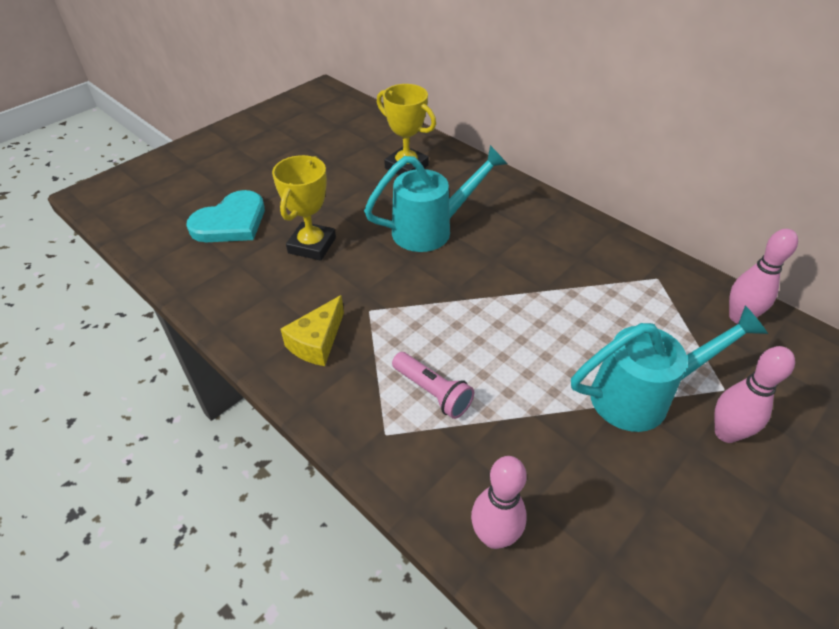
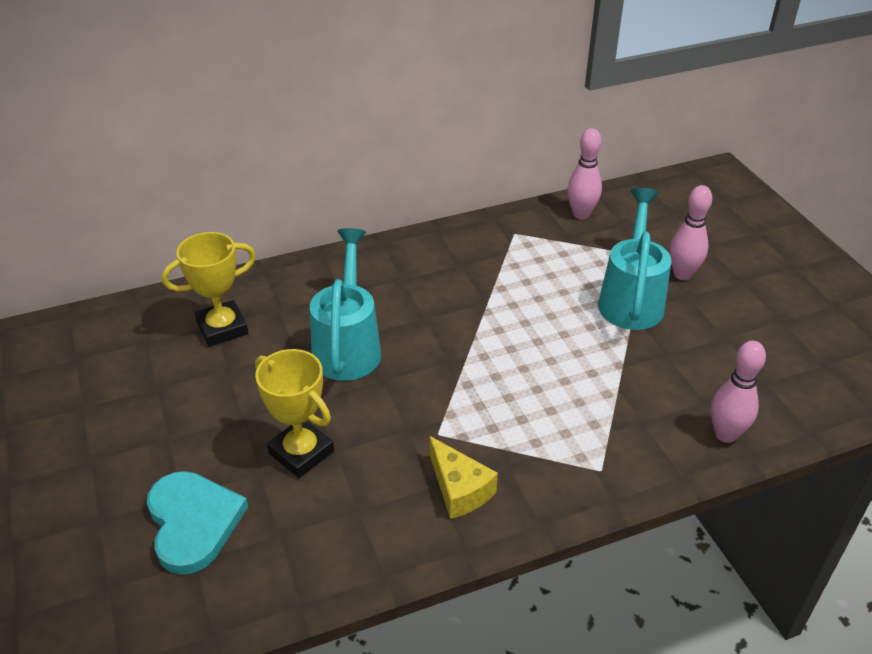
camera: 65 degrees left, 5 degrees down
(433, 392) = (568, 421): pink flashlight -> none

